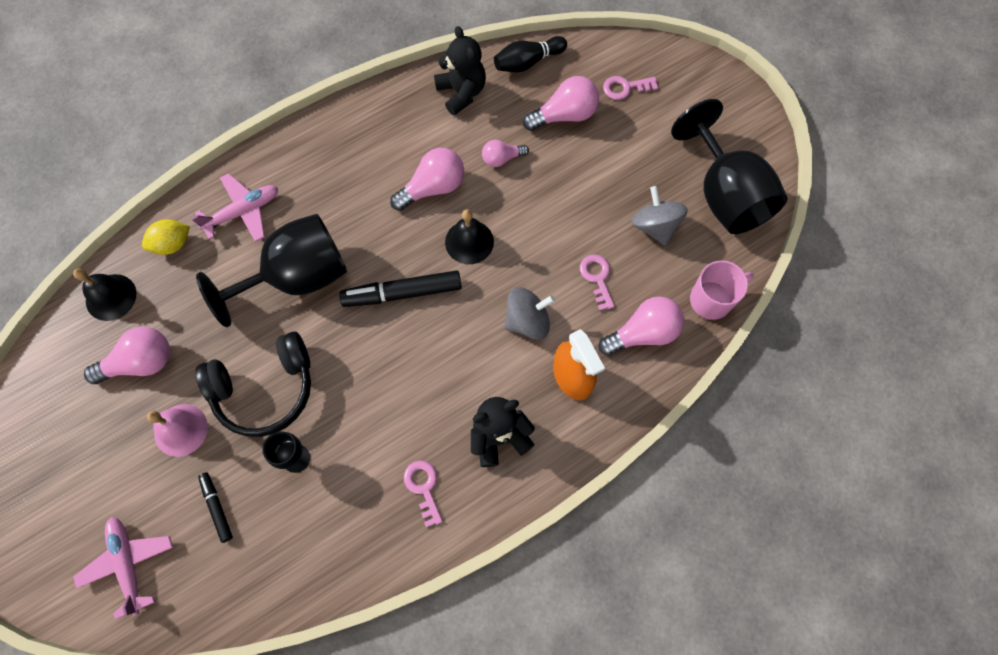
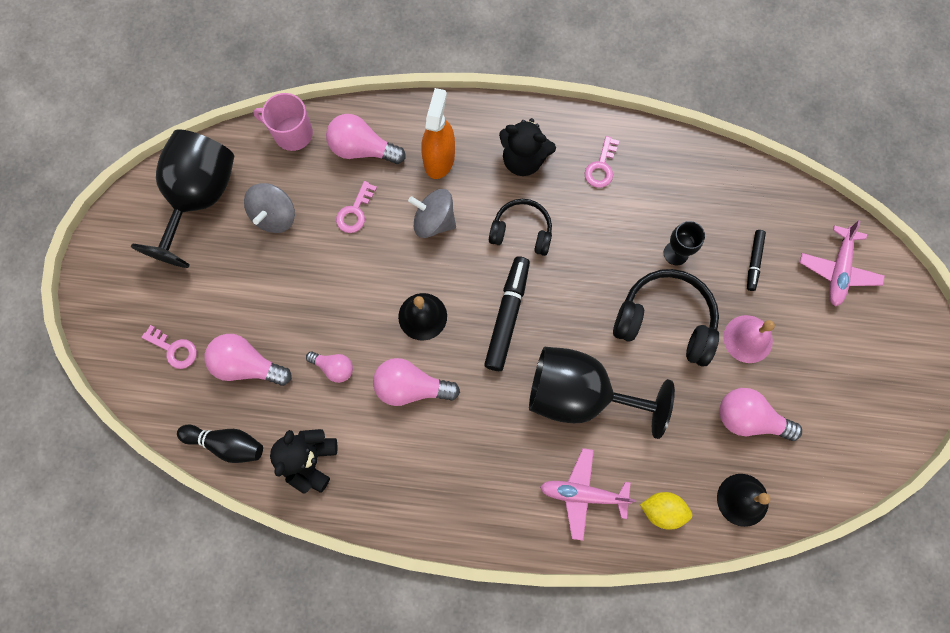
camera: 140 degrees left, 5 degrees up
(402, 293) = (507, 316): black marker -> black marker turned 105 degrees counterclockwise
(447, 370) = (521, 231): none -> black headphones

